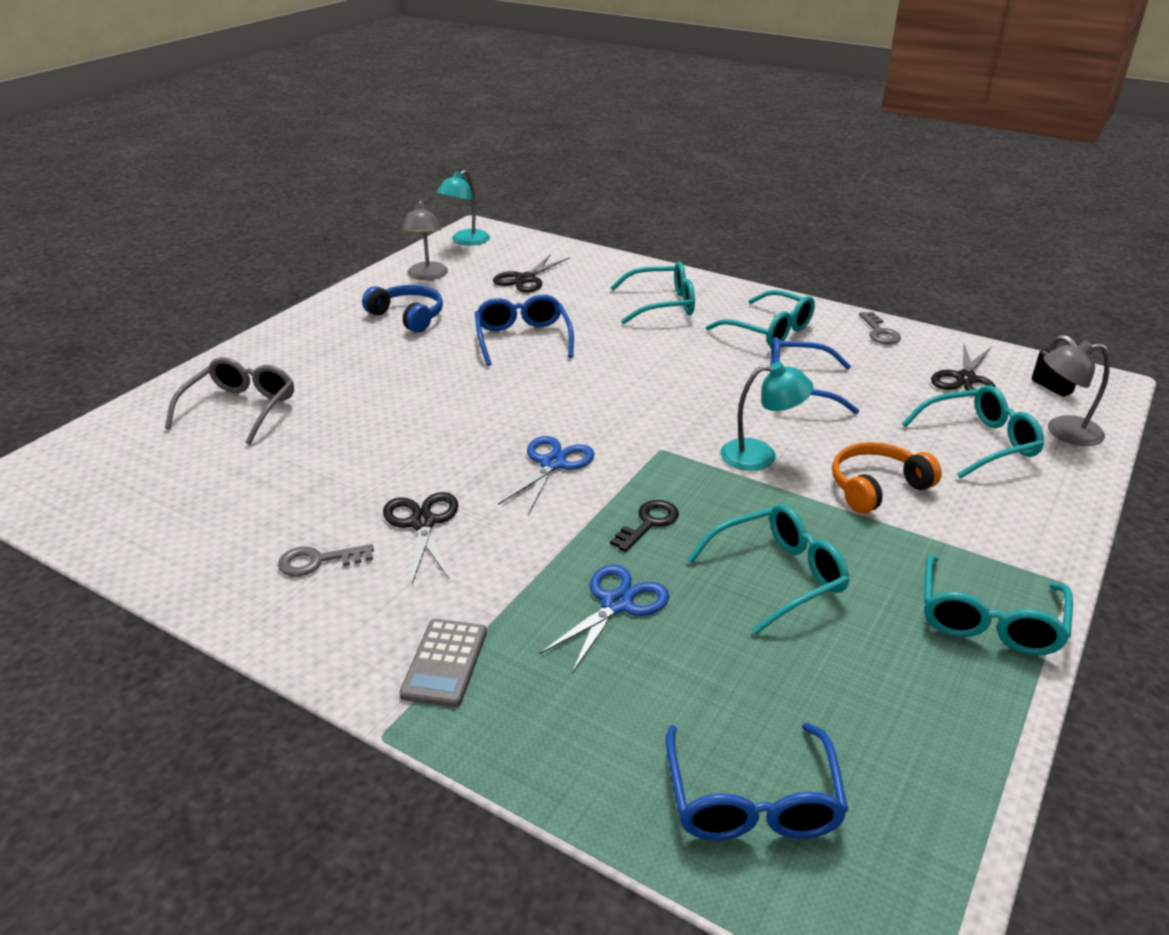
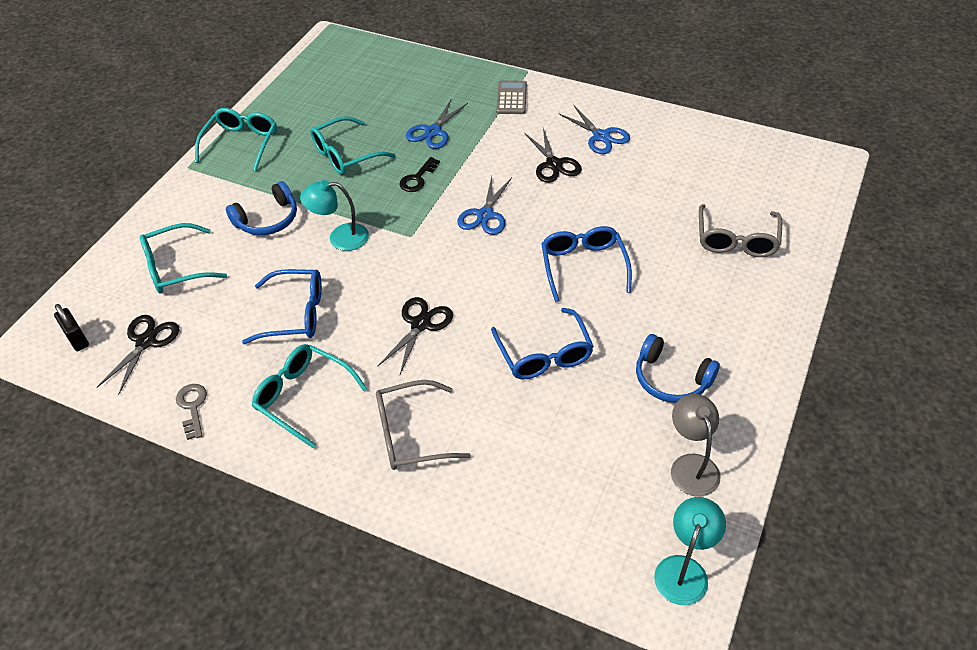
camera: 175 degrees right, 15 degrees up
(318, 561) = (601, 136): grey key -> blue scissors
(525, 279) = (573, 472): black scissors -> black scissors (421, 324)
(662, 304) = (411, 434): turquoise glasses -> grey glasses
(752, 800) = (374, 67): blue glasses -> blue glasses (583, 266)
(876, 487) = (268, 219): orange headphones -> blue headphones
(1063, 432) = (105, 285): grey lamp -> none

